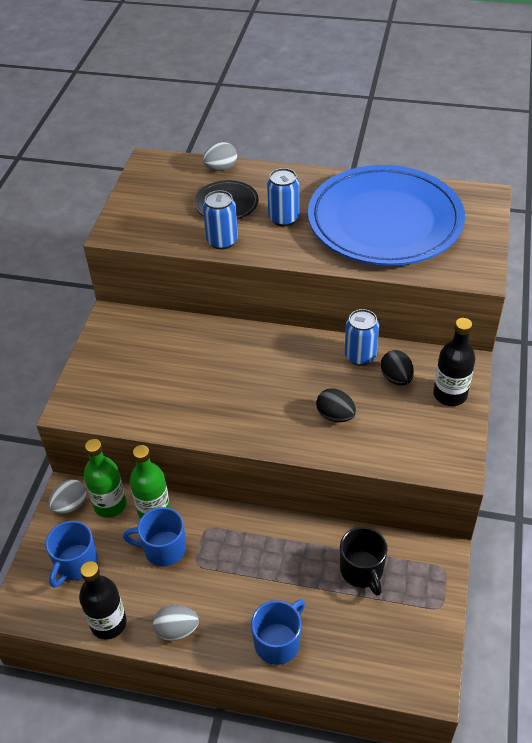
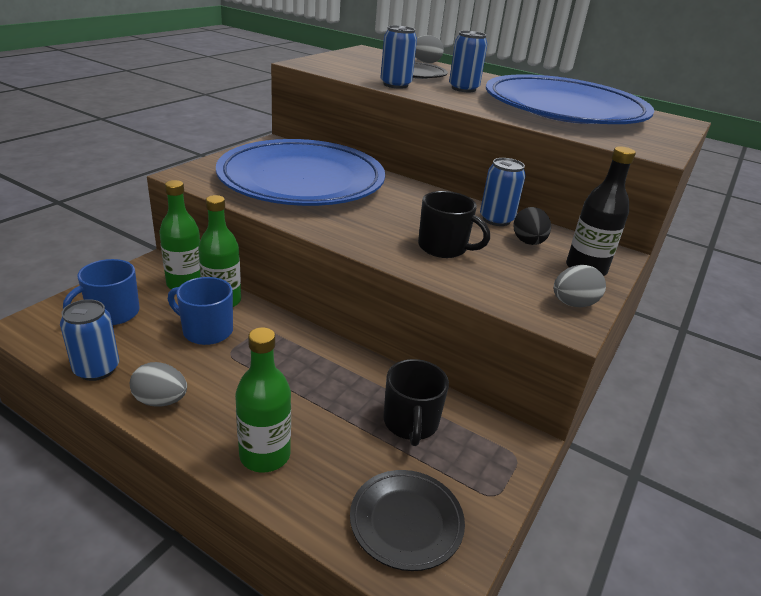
camera: 15 degrees right, 15 degrees down
(70, 505) = (149, 273): grey egg -> grey egg (573, 304)
(108, 623) = (97, 369): black bottle -> blue can
(173, 370) = (301, 180): none -> blue plate
(278, 642) = (265, 455): blue mug -> green bottle
(335, 416) = (444, 248): black egg -> black mug
(394, 651) = (406, 522): none -> black plate

